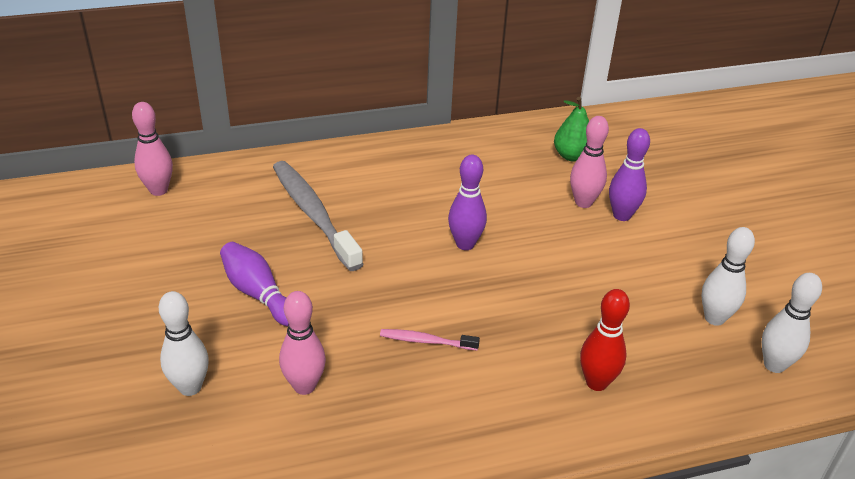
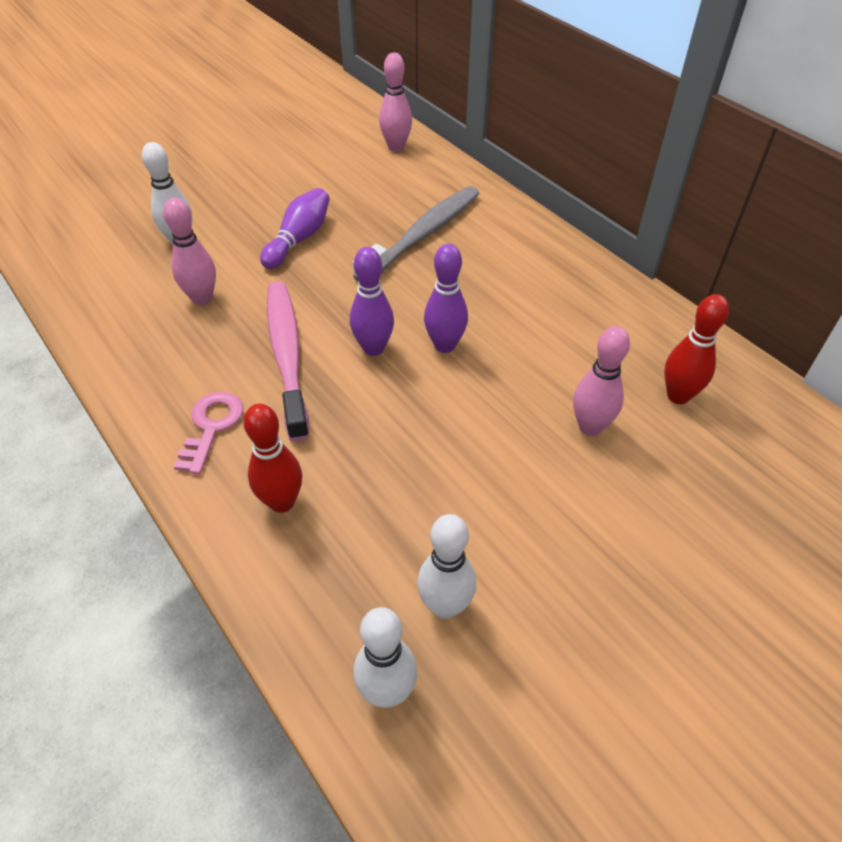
camera: 70 degrees right, 10 degrees up
(427, 341) = (287, 356): pink toothbrush -> pink toothbrush, size x2.12
(493, 412) = (211, 427): none -> pink key
(571, 156) = (678, 395): green pear -> red bowling pin
(622, 215) = (591, 470): purple bowling pin -> purple bowling pin (373, 348)

